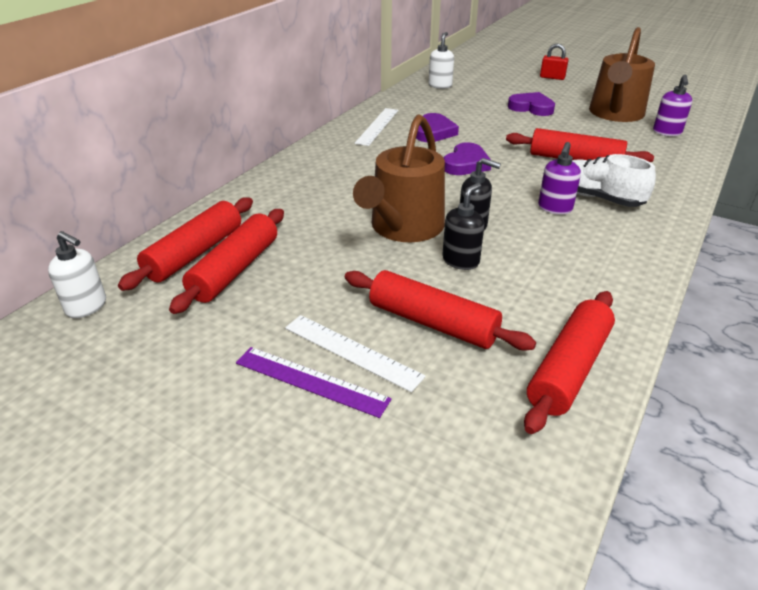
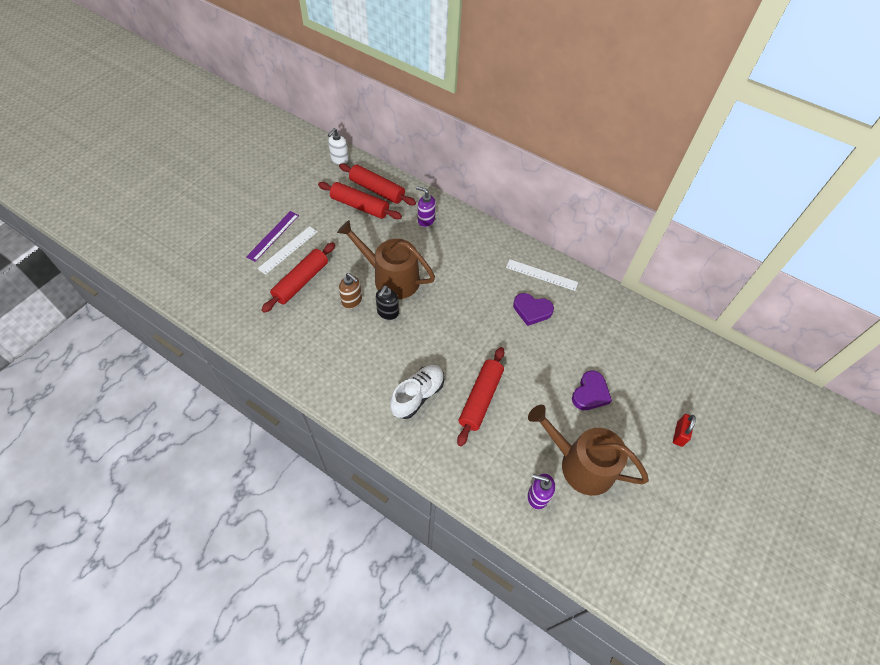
camera: 90 degrees right, 20 degrees up
(440, 85) = (639, 328): white soap dispenser -> none
(461, 261) = (352, 301): black soap dispenser -> brown soap dispenser
(466, 164) = (475, 323): purple heart -> none
(554, 208) = (405, 364): purple soap dispenser -> purple soap dispenser (426, 220)
(569, 369) = (255, 330): red rolling pin -> none

